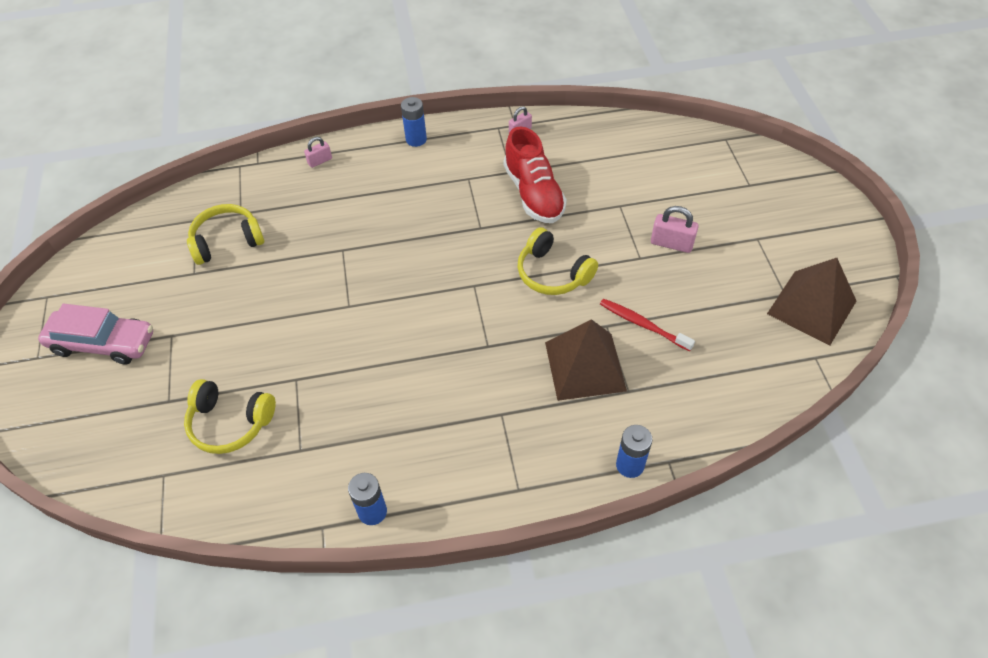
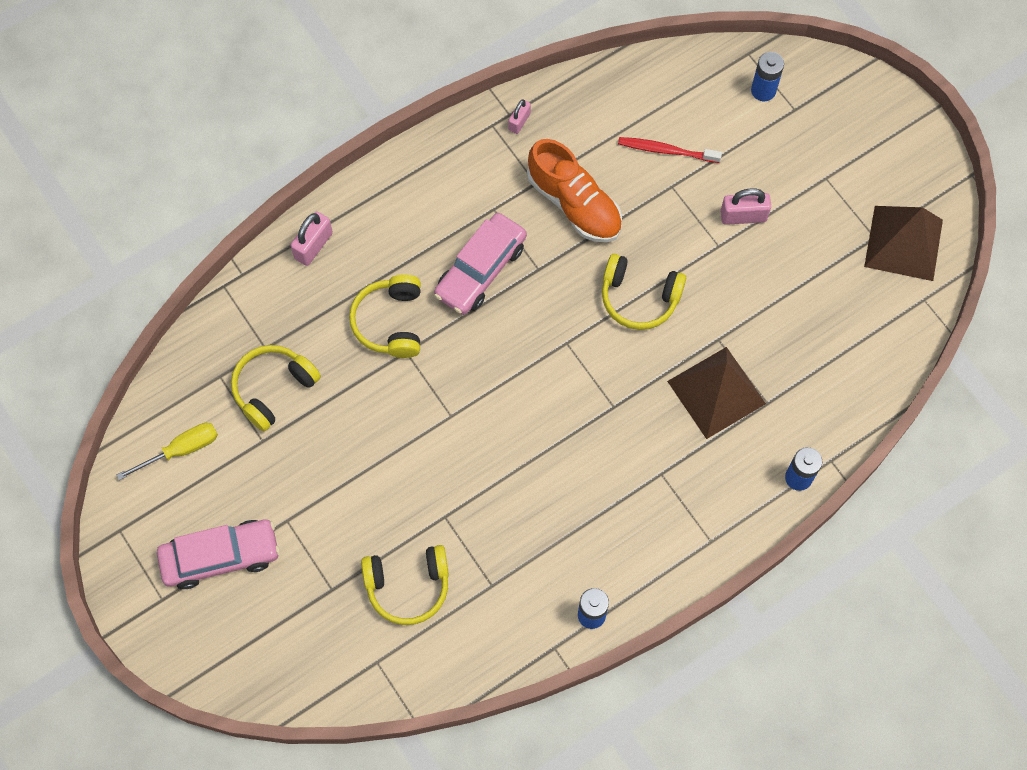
camera: 25 degrees left, 15 degrees up
(131, 258) = (181, 450): none -> yellow screwdriver
(320, 161) = (313, 246): pink padlock -> pink padlock, size x1.56
(343, 226) = (390, 322): none -> yellow headphones
(416, 139) = (407, 176): blue battery -> blue battery (763, 90)
(434, 214) = (481, 270): none -> pink car
(534, 194) = (574, 204): red shoe -> orange shoe
(643, 325) = (753, 324): red toothbrush -> red toothbrush (666, 151)

